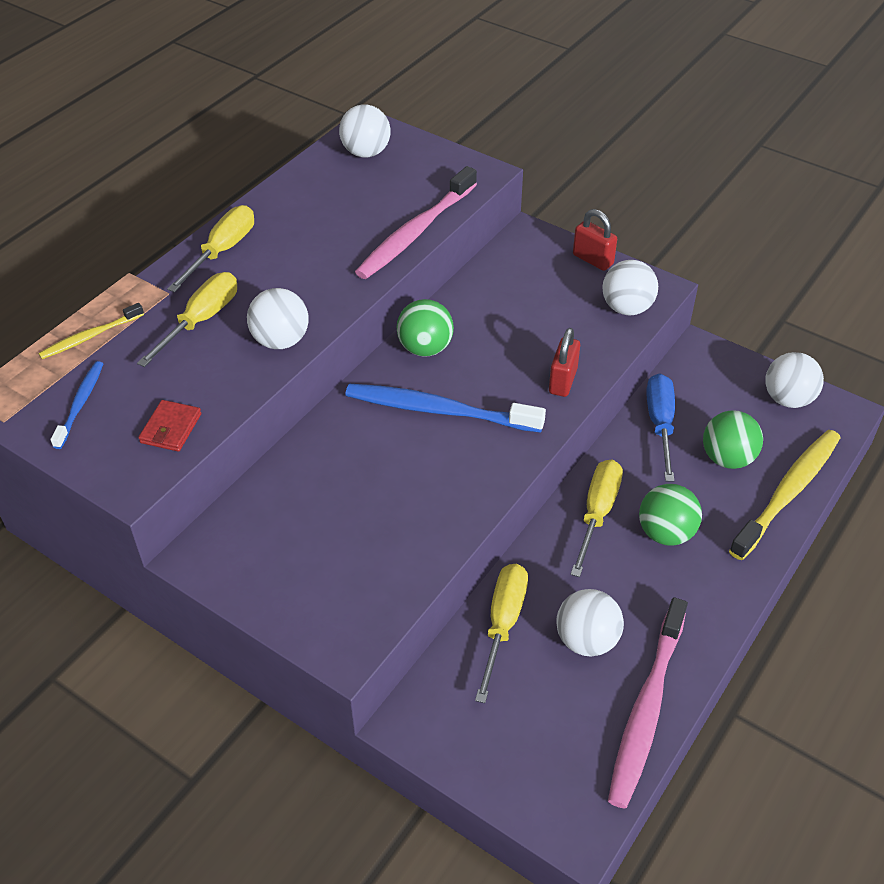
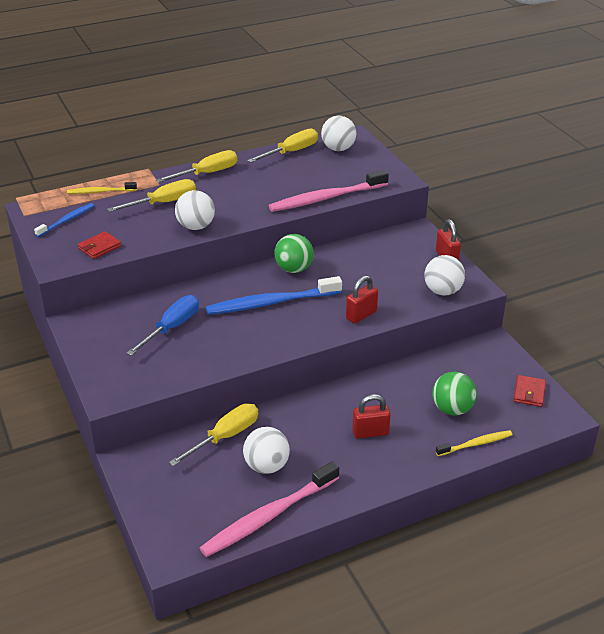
camera: 30 degrees right, 10 degrees down
(439, 410) = (271, 303): blue toothbrush -> blue toothbrush turned 60 degrees counterclockwise
(597, 513) = (336, 404): yellow screwdriver -> yellow screwdriver (291, 152)
(660, 424) = (424, 373): blue screwdriver -> blue screwdriver (172, 327)
(665, 533) = (370, 432): green ball -> red padlock
(788, 399) = (529, 393): white ball -> red wallet
(788, 492) = (475, 444): yellow toothbrush -> yellow toothbrush, size x0.54

